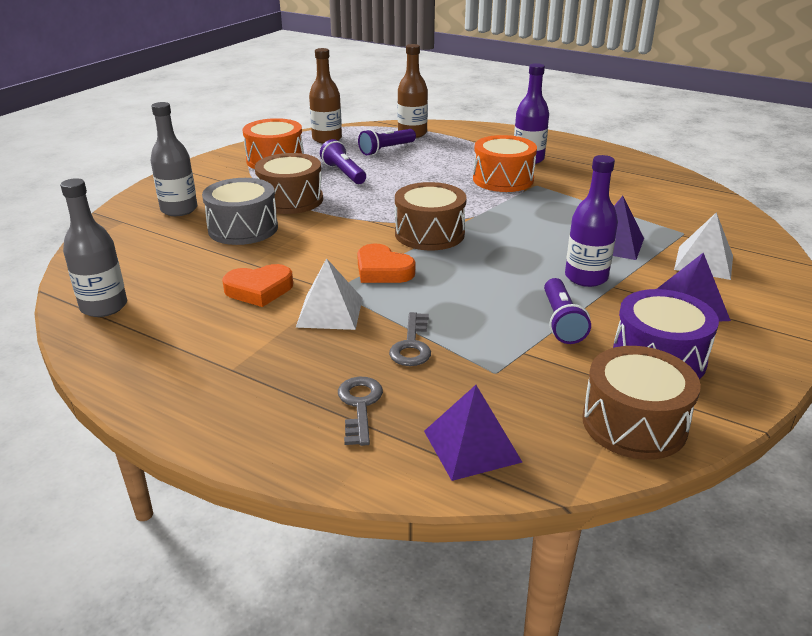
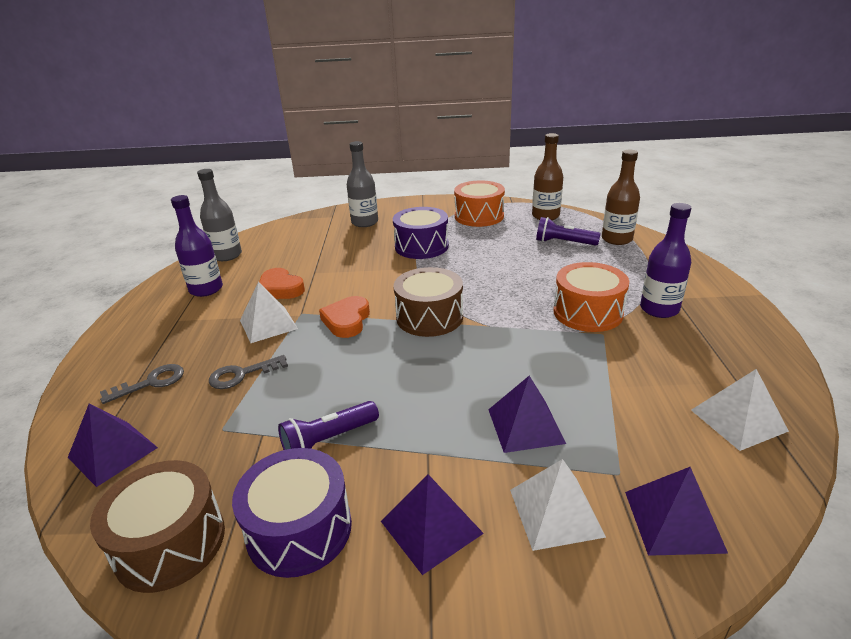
camera: 60 degrees right, 0 degrees up
(243, 228) = (360, 250): grey drum -> none
(291, 200) = (421, 246): brown drum -> purple drum
(344, 173) = (493, 245): purple flashlight -> none
(586, 277) = (429, 428): purple bottle -> purple bottle (206, 289)
(664, 186) = (738, 420): none -> white pyramid
(732, 233) = (674, 521): none -> purple pyramid

